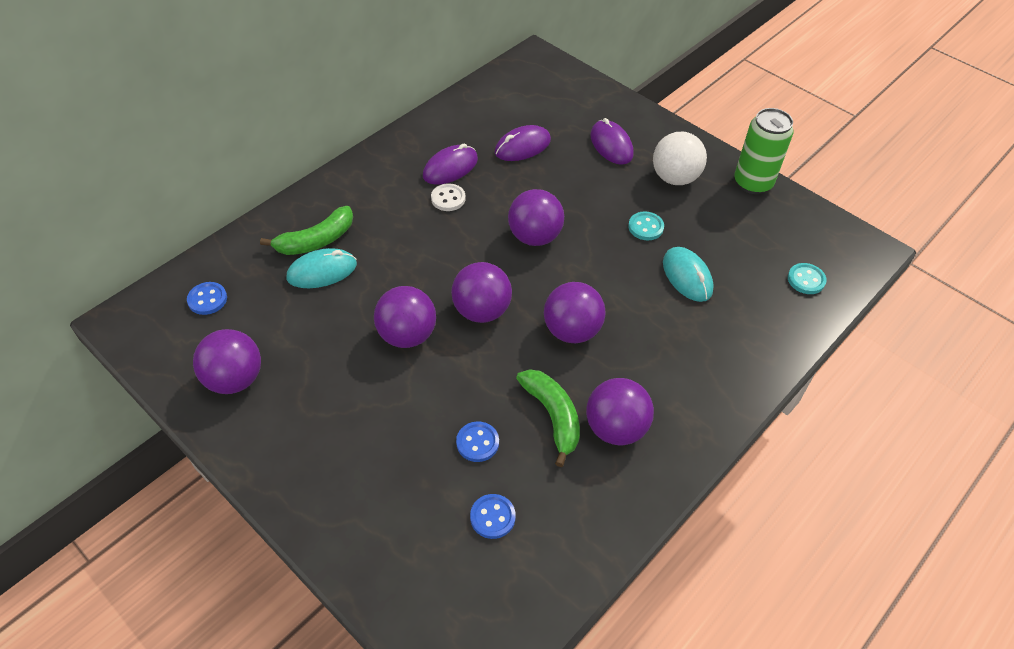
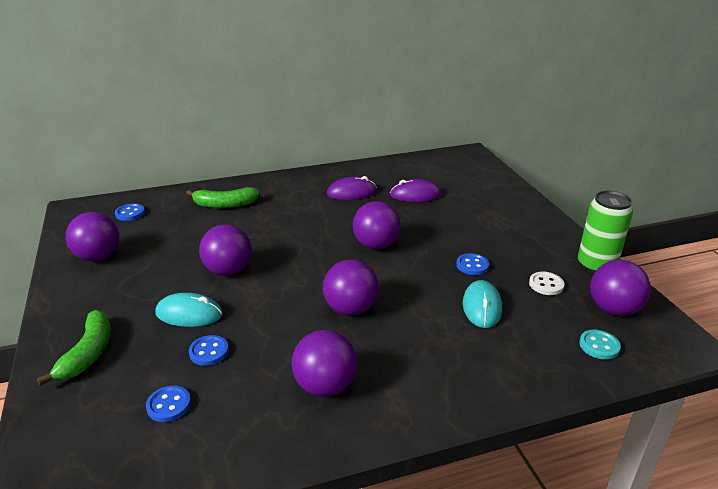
camera: 30 degrees right, 20 degrees down
(322, 271) = (211, 220): turquoise mouse -> turquoise mouse (189, 314)
(448, 198) = (333, 208): white button -> white button (546, 285)
(481, 311) = (294, 274): purple ball -> purple ball (613, 309)
(553, 416) = (282, 357): green banana -> green banana (88, 353)
(611, 145) = (486, 211): purple mouse -> none
(645, 227) = (472, 265): turquoise button -> blue button
(675, 178) = (524, 243): white ball -> none

